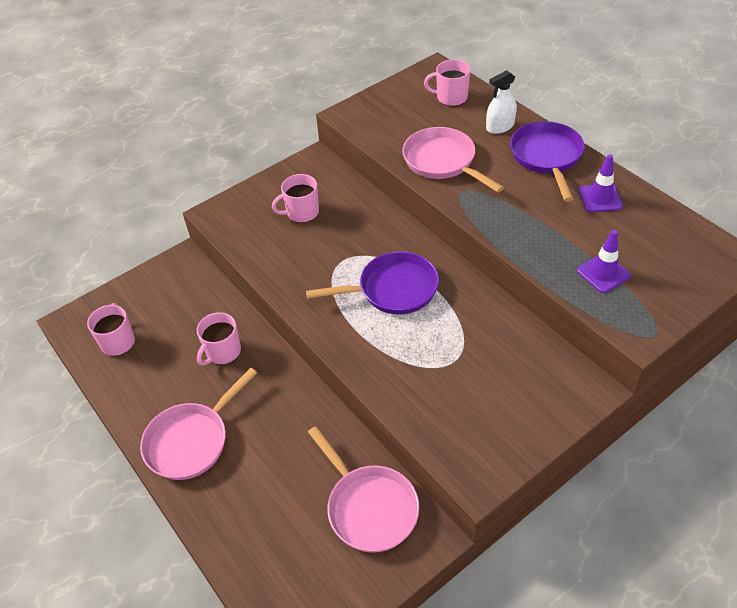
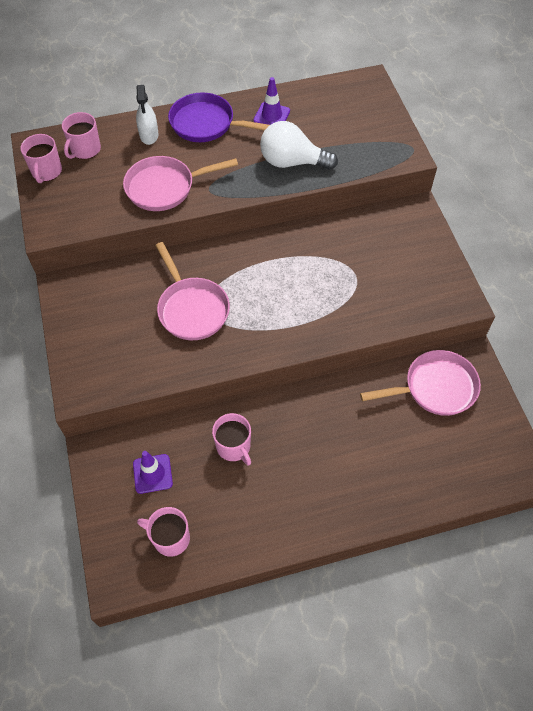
camera: 70 degrees left, 10 degrees up
(191, 441) = (320, 499): pink pan -> pink pan (191, 309)
(302, 212) = (128, 319): pink mug -> pink mug (46, 171)
(393, 289) = (262, 286): purple pan -> none
(546, 237) = (292, 162): none -> white light bulb
(603, 273) = (345, 148): purple traffic cone -> purple traffic cone (152, 474)

